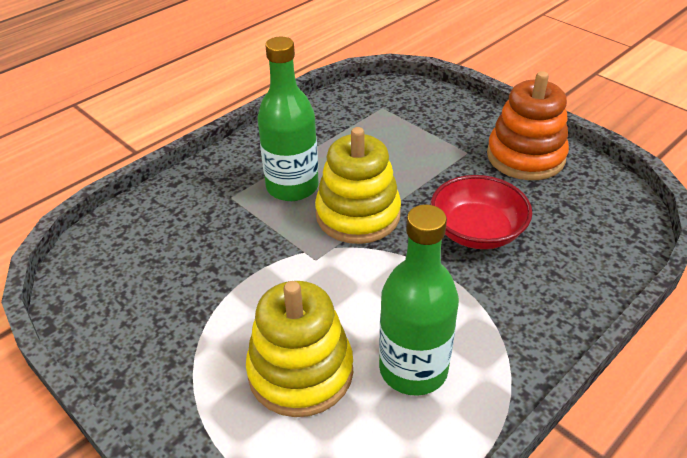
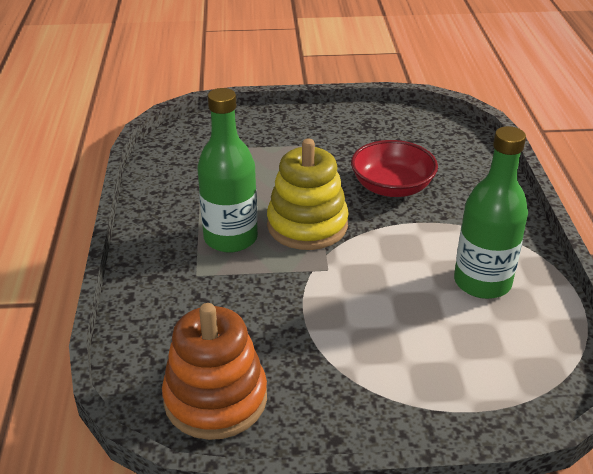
camera: 50 degrees left, 5 degrees down
(300, 372) = (431, 334): yellow stacking toy -> none
(525, 156) = (348, 127): orange stacking toy -> orange stacking toy (215, 399)

